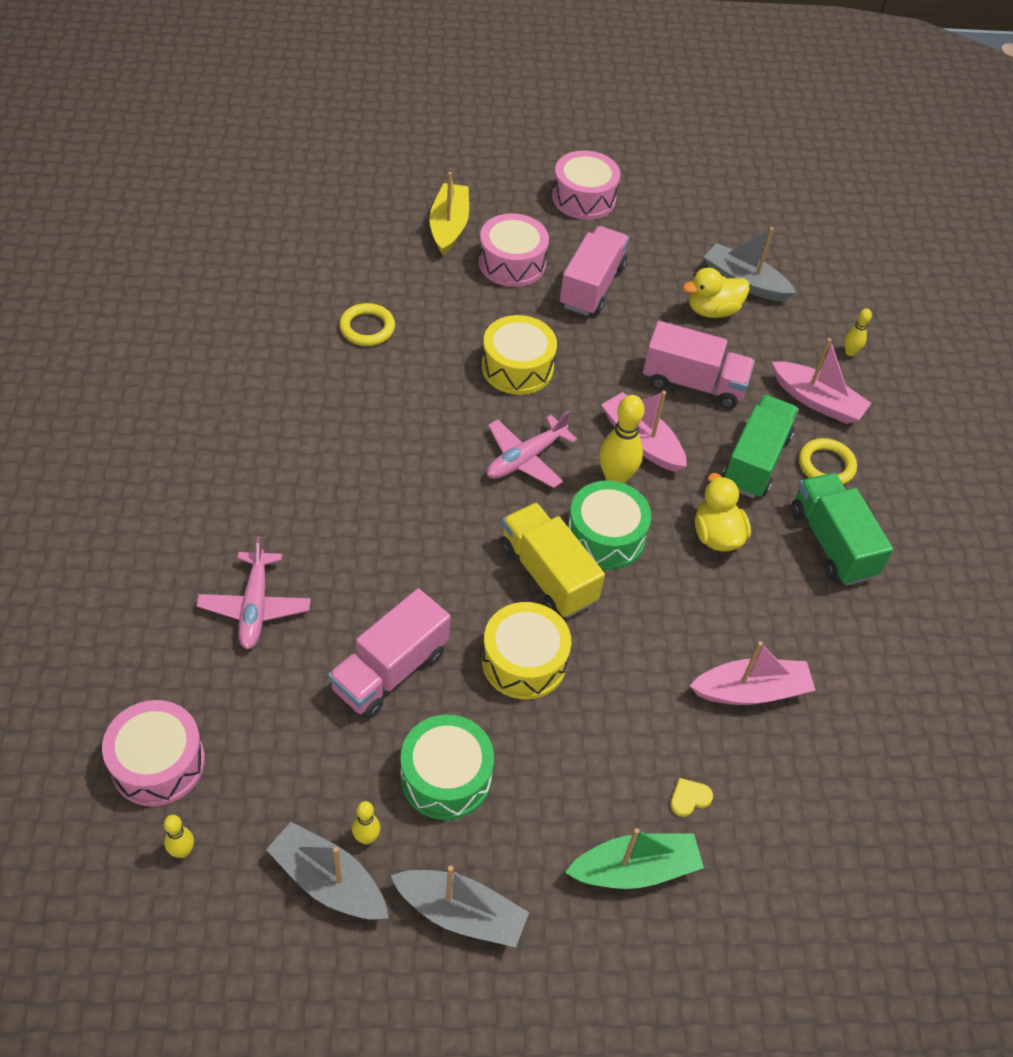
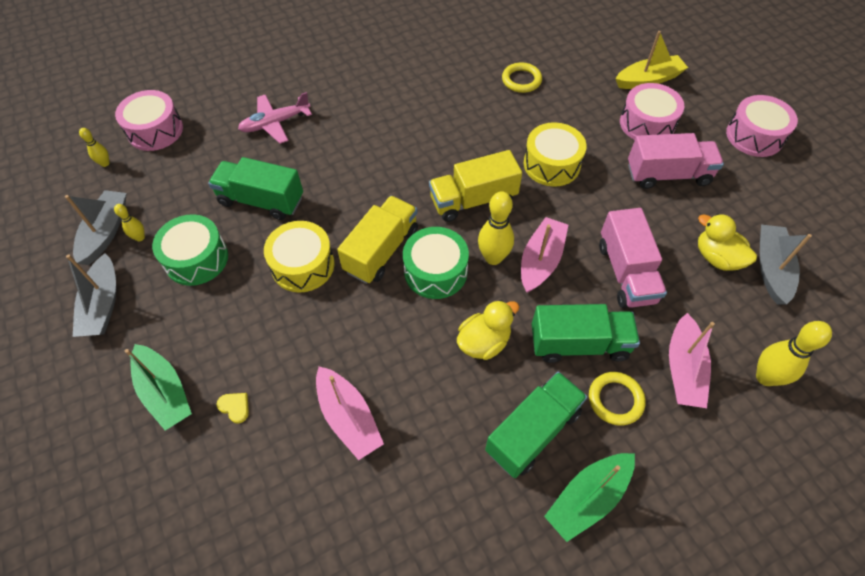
camera: 70 degrees right, 5 degrees up
(390, 670) = (261, 200): pink truck -> green truck
(525, 459) = (473, 200): pink plane -> yellow truck
(850, 352) = (765, 377): yellow bowling pin -> yellow bowling pin, size x1.86
(911, 534) = (588, 498): none -> green boat

